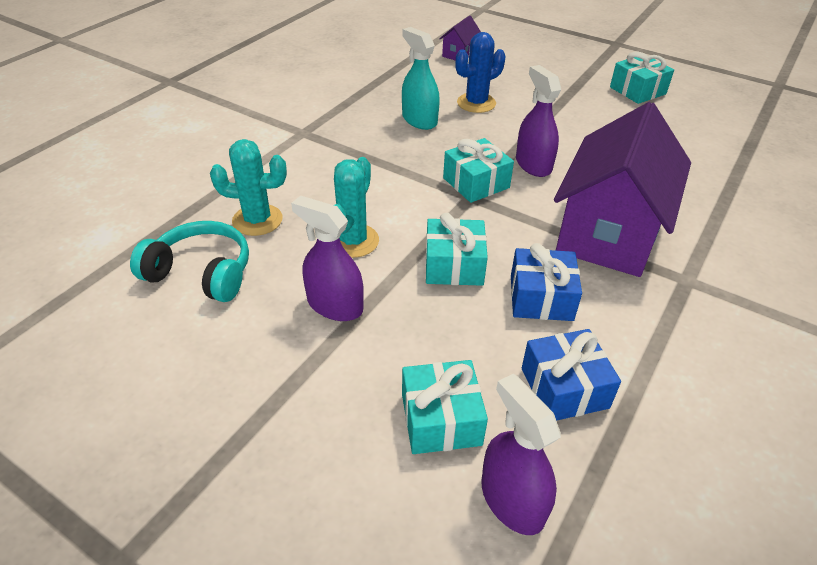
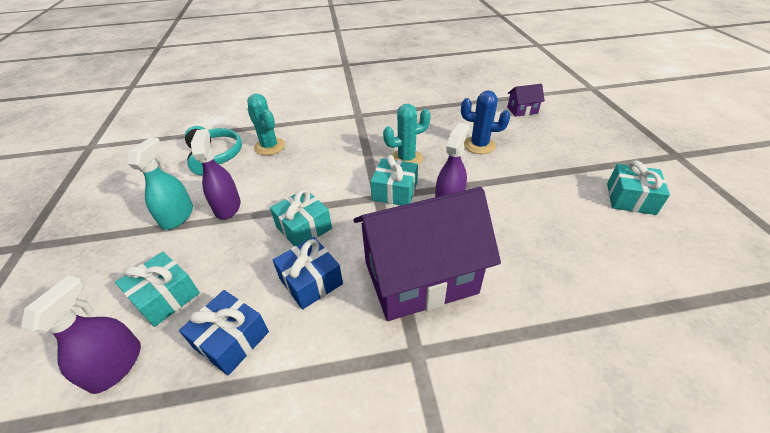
camera: 50 degrees right, 0 degrees up
(353, 241) = (286, 182): turquoise cactus -> turquoise cactus (406, 159)
(419, 120) = (427, 138): turquoise spray bottle -> turquoise spray bottle (177, 216)

